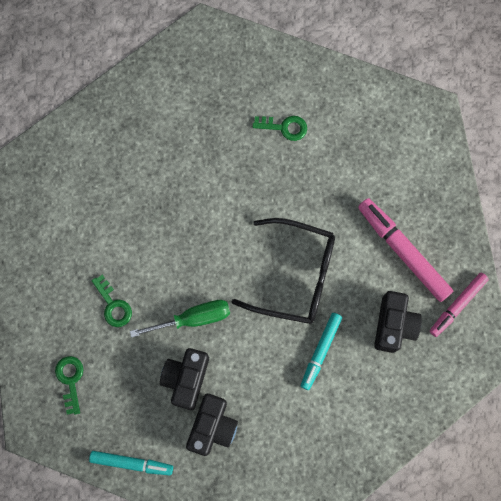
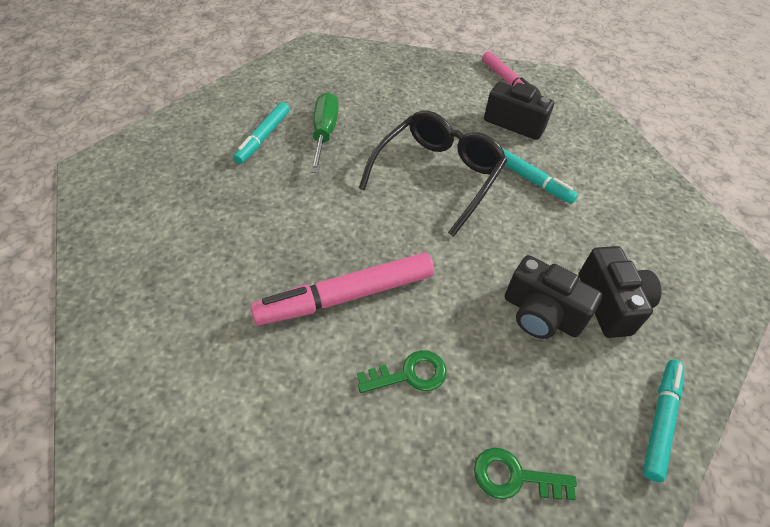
camera: 75 degrees left, 25 degrees down
(193, 318) = (459, 283): green screwdriver -> green screwdriver (324, 133)
(212, 426) = (610, 303): black camera -> black camera turned 45 degrees clockwise
(284, 127) = (263, 137): green key -> turquoise marker
(403, 252) = (442, 97): pink marker -> pink marker (346, 296)

